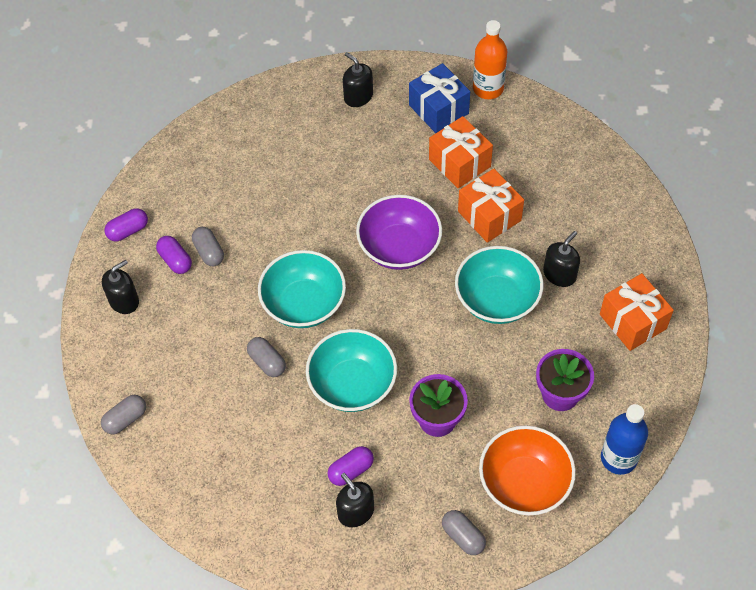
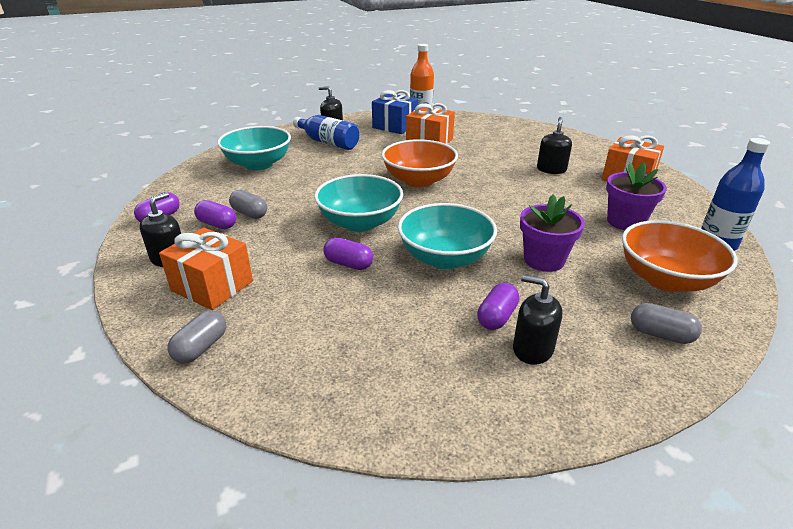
camera: 25 degrees left, 25 degrees down
(267, 362) = (348, 264): grey capsule -> purple capsule
(340, 127) = (328, 142): none -> blue bottle
(399, 247) = (419, 181): purple bowl -> orange bowl
(489, 216) = (473, 156): orange gift -> orange gift (212, 286)
(497, 300) = (520, 188): turquoise bowl -> turquoise bowl (258, 164)

